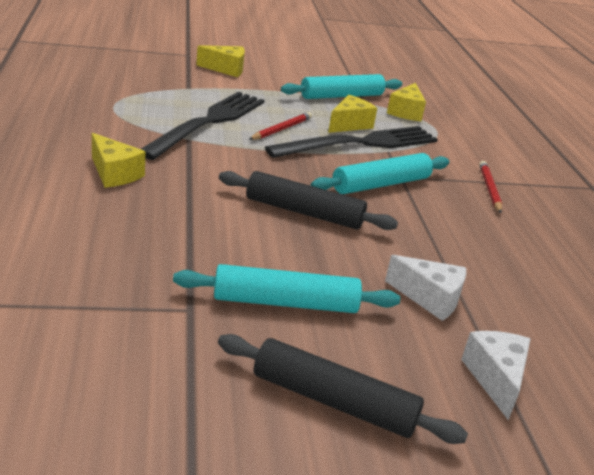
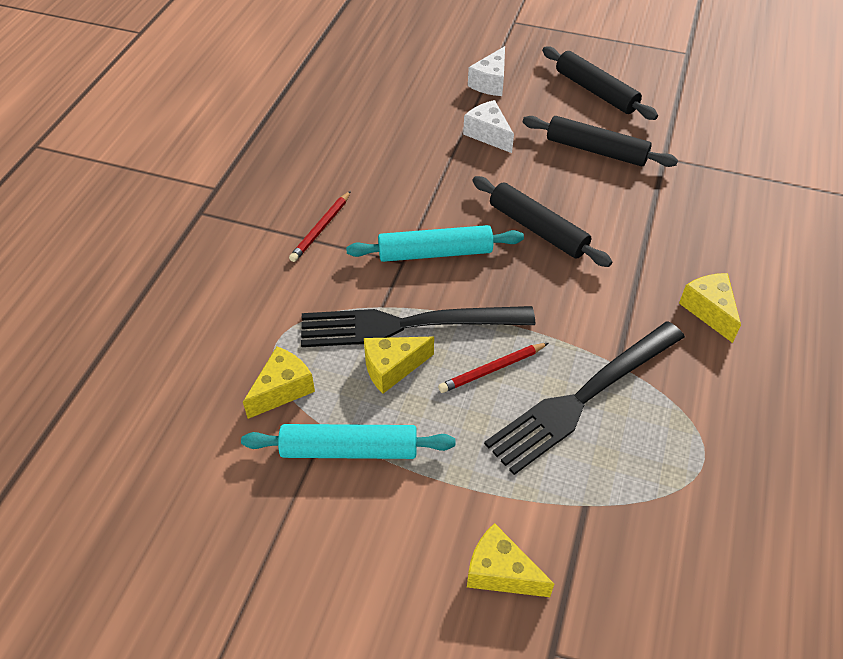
camera: 150 degrees left, 20 degrees up
(285, 303) = (596, 150): turquoise rolling pin -> black rolling pin

